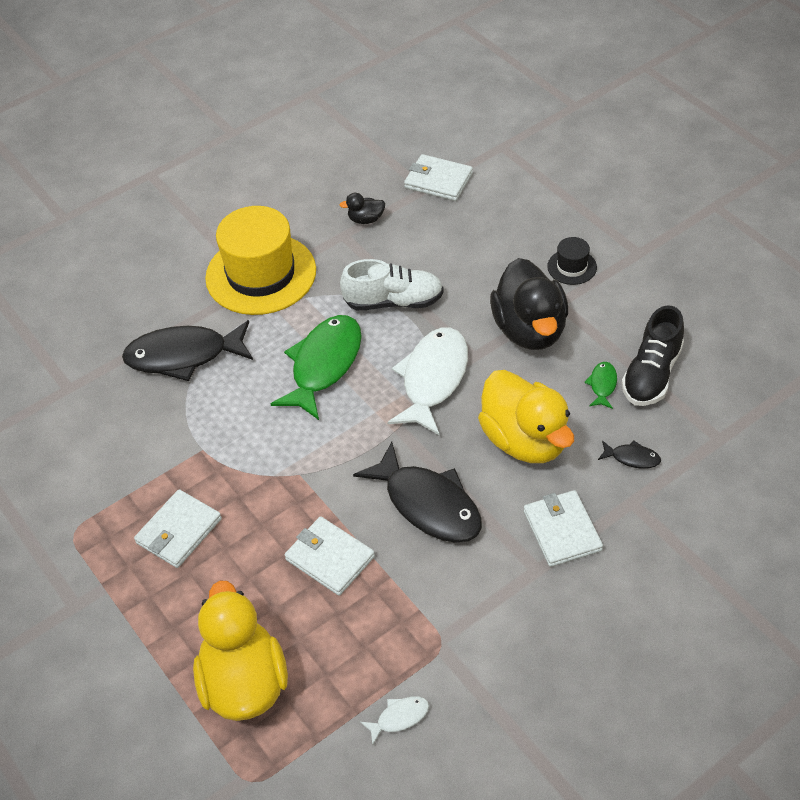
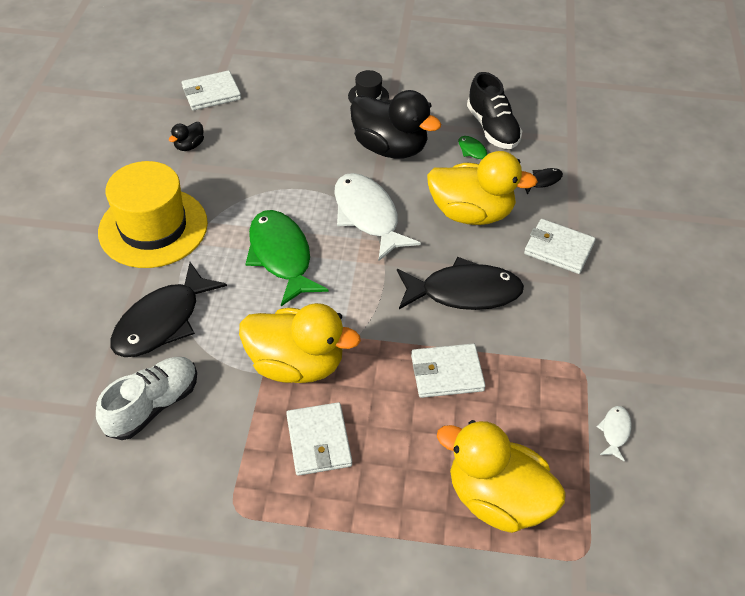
camera: 50 degrees left, 0 degrees up
(232, 461) = (296, 364): none -> yellow duck
(393, 301) = (278, 185): white shoe -> white shoe (153, 406)

